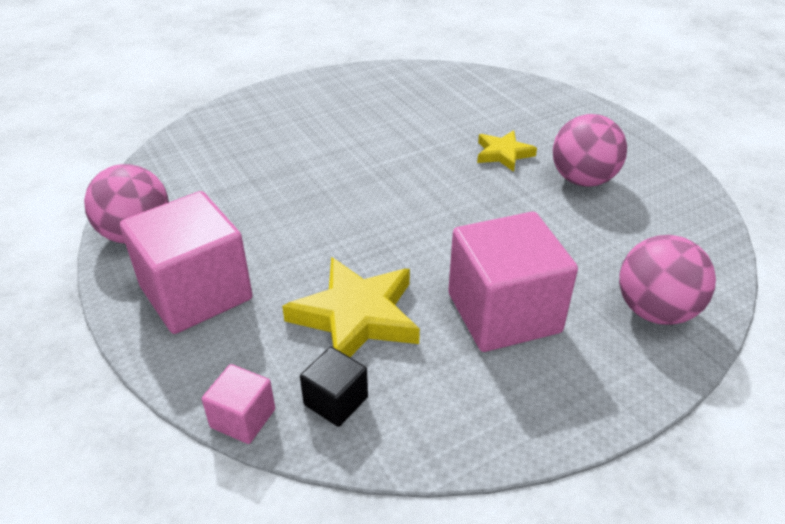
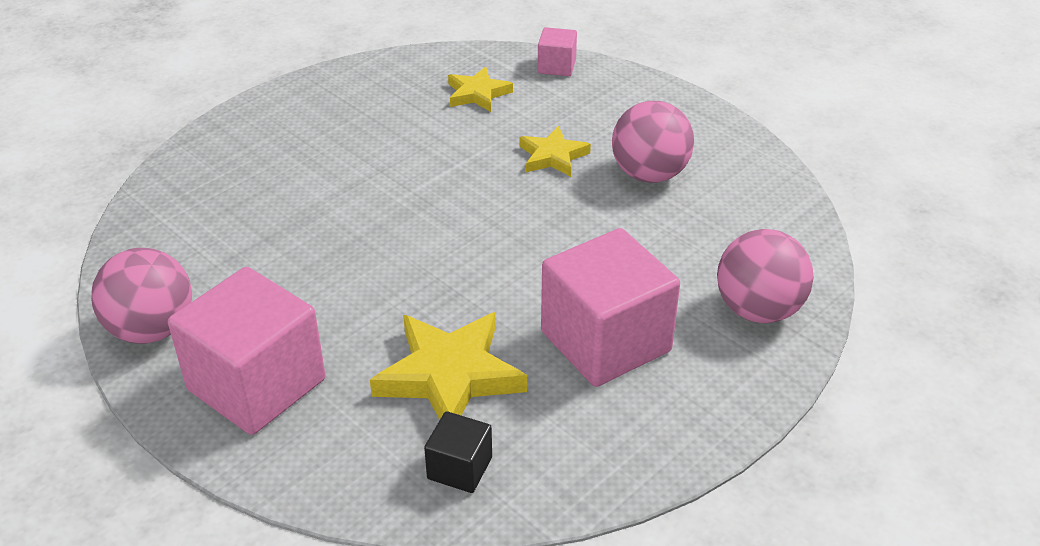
camera: 15 degrees left, 0 degrees up
(243, 418) = (367, 506): pink cube -> pink cube (556, 66)
(457, 100) = (477, 94): none -> yellow star

